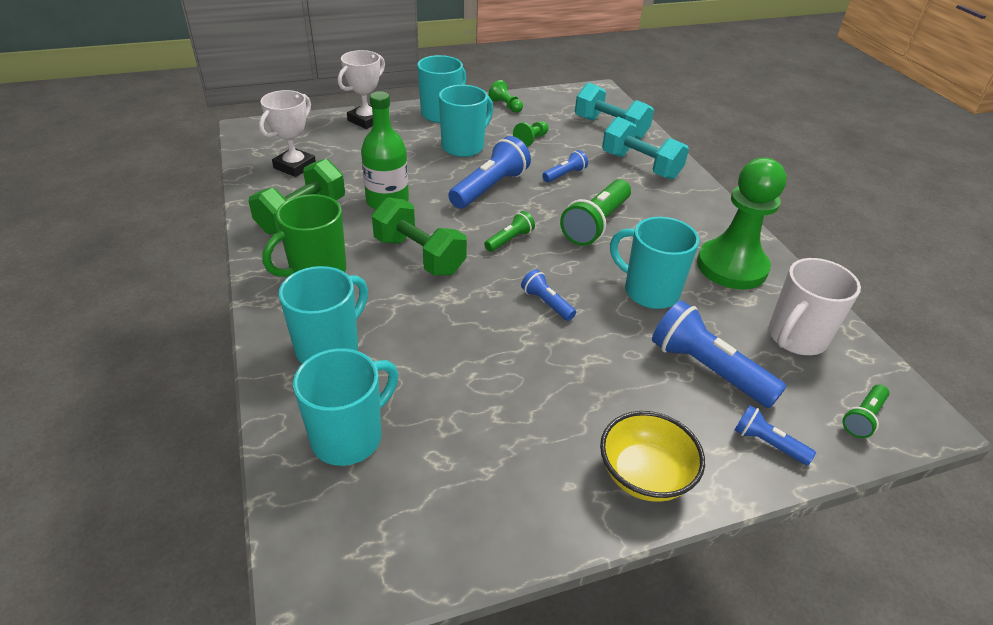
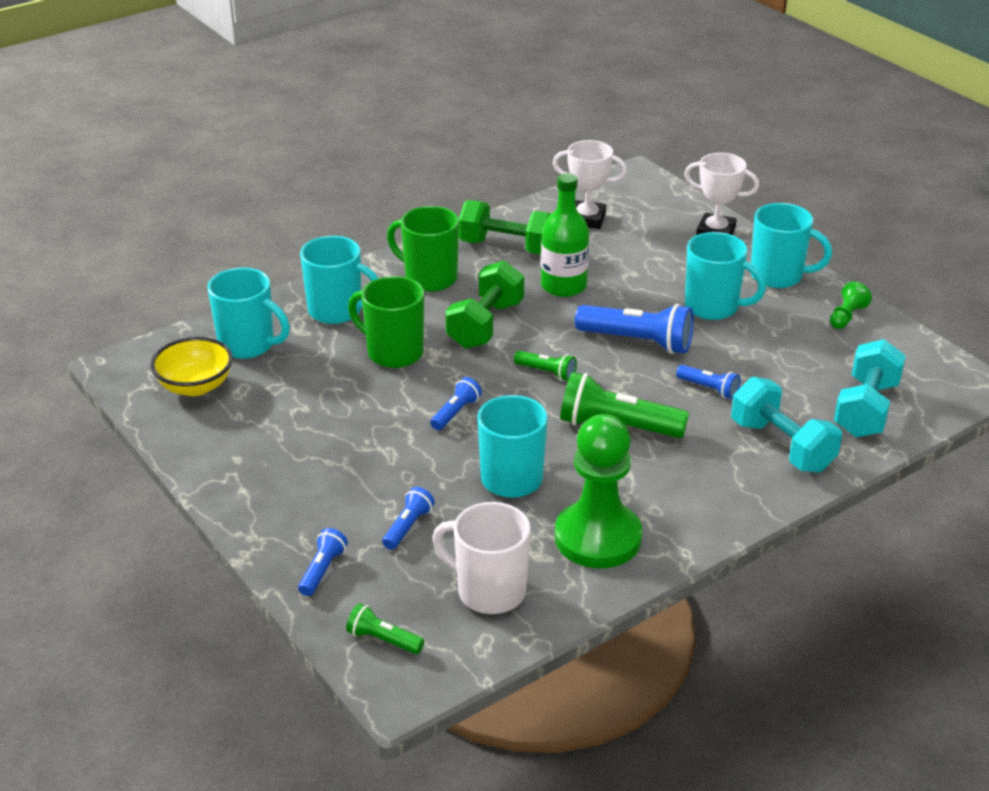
camera: 75 degrees right, 5 degrees down
(431, 322) = (393, 353): none -> green mug
(531, 140) = (772, 351): green pawn -> none
(640, 166) = (781, 446): turquoise dumbbell -> turquoise dumbbell turned 60 degrees counterclockwise
(644, 475) = (260, 497): yellow bowl -> yellow bowl (195, 386)
(707, 369) = (408, 527): blue flashlight -> blue flashlight, size x0.53

